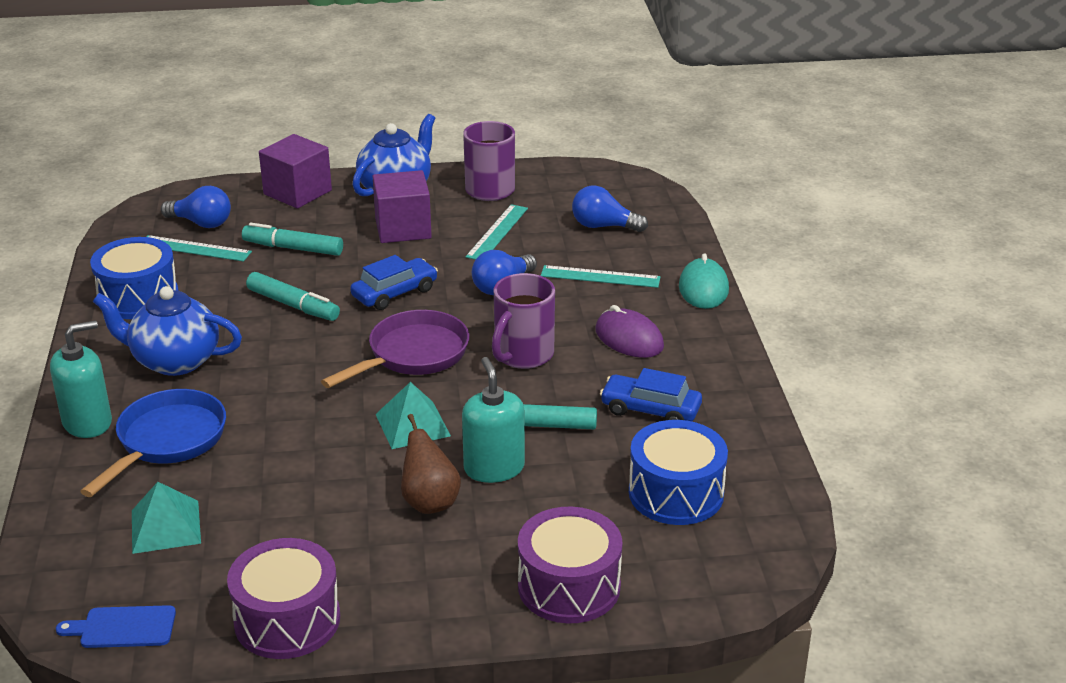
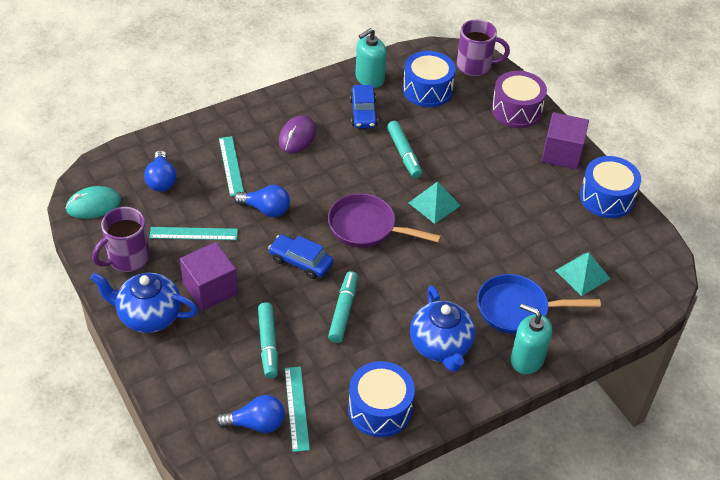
camera: 115 degrees left, 15 degrees up
(123, 628) = (656, 256): blue cutting board -> none
(201, 223) = (256, 424): blue light bulb -> blue light bulb turned 90 degrees clockwise
(287, 620) = (606, 198): purple drum -> blue drum
(297, 192) = (178, 380): purple cube -> purple cube (561, 154)
(429, 502) = (492, 175): brown pear -> none
(494, 468) = (450, 159): turquoise soap dispenser -> turquoise soap dispenser (369, 78)
(522, 355) = (339, 177): purple mug -> purple mug (475, 66)
(703, 288) = (223, 117): turquoise mouse -> turquoise mouse (93, 205)

